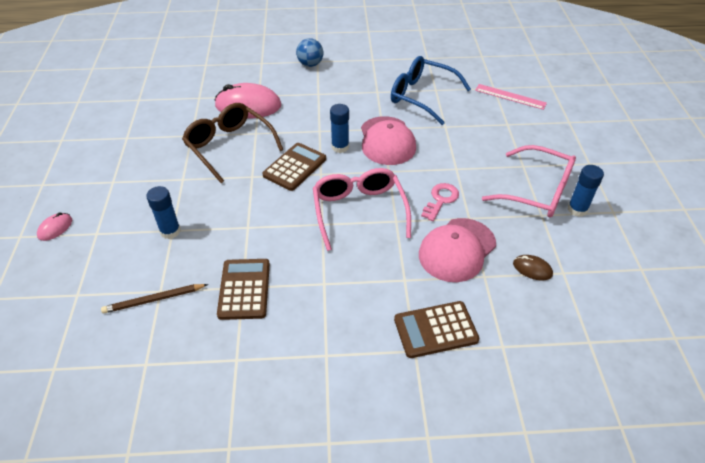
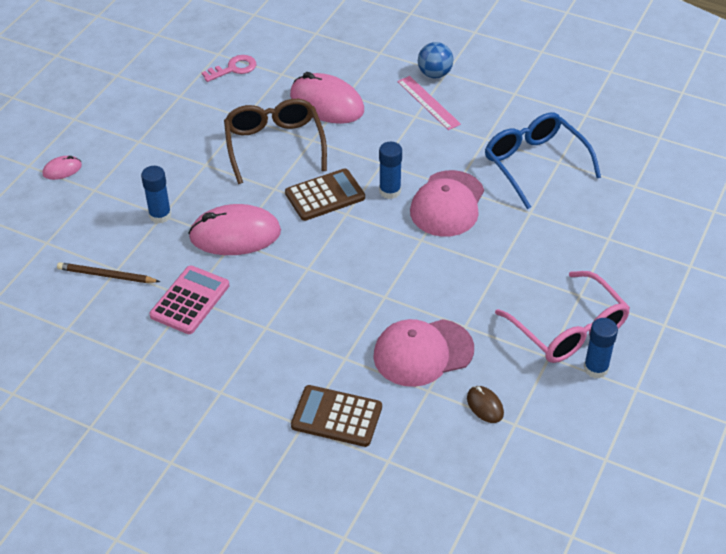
camera: 30 degrees right, 0 degrees up
(244, 289) = (190, 300): brown calculator -> pink calculator
(245, 221) = (235, 234): none -> pink mouse
(359, 211) = (354, 271): pink glasses -> none
(441, 200) = (451, 294): pink key -> pink key (233, 69)
(510, 97) = (645, 205): pink ruler -> pink ruler (428, 103)

